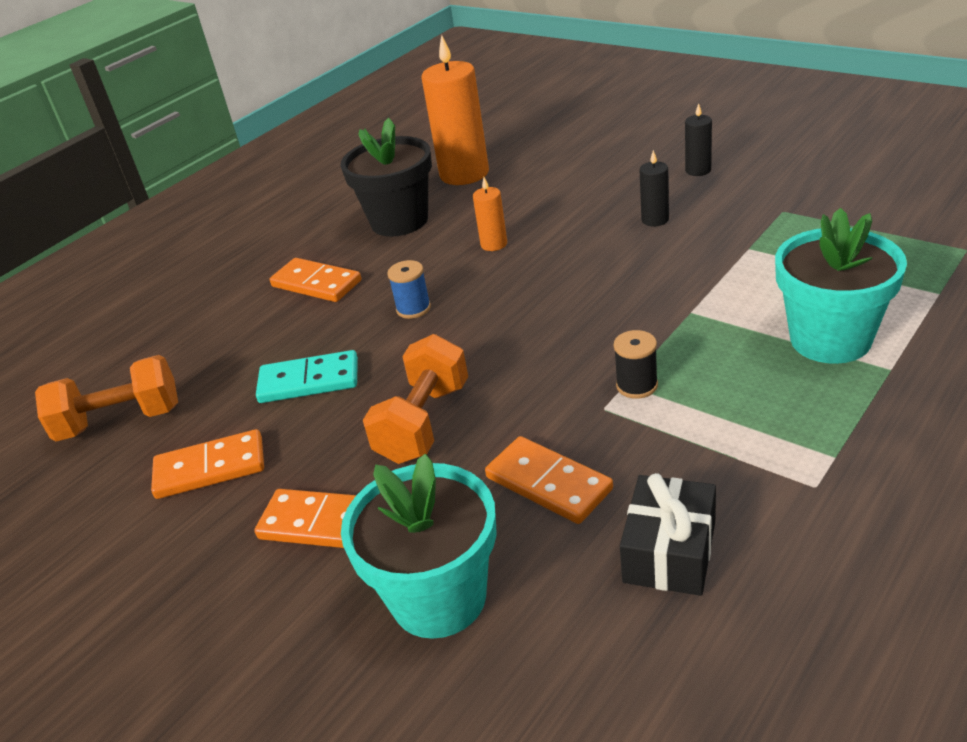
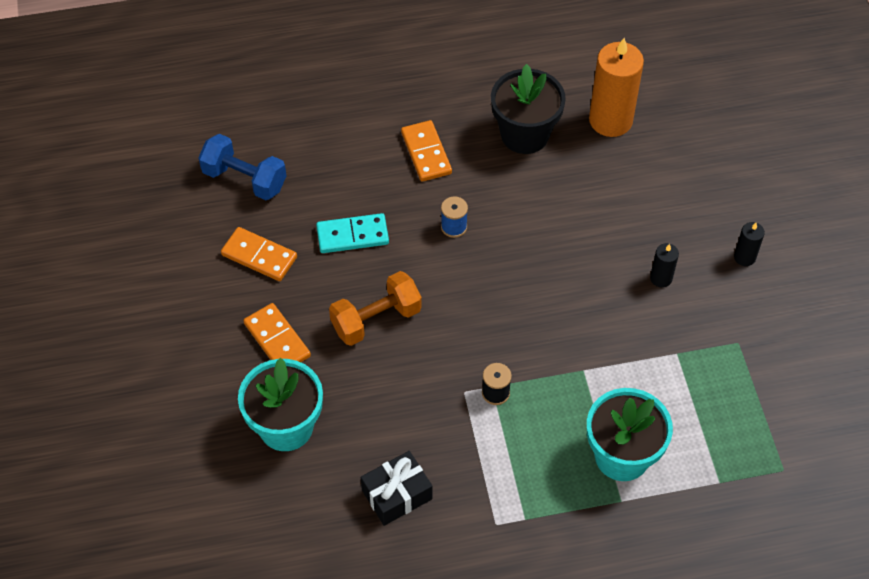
camera: 35 degrees right, 20 degrees up
(120, 421) = (244, 179): orange dumbbell -> blue dumbbell
(309, 381) = (352, 235): turquoise domino -> turquoise domino turned 45 degrees counterclockwise
(494, 244) = (551, 211): orange candle -> none
(549, 483) = (390, 411): orange domino -> none

